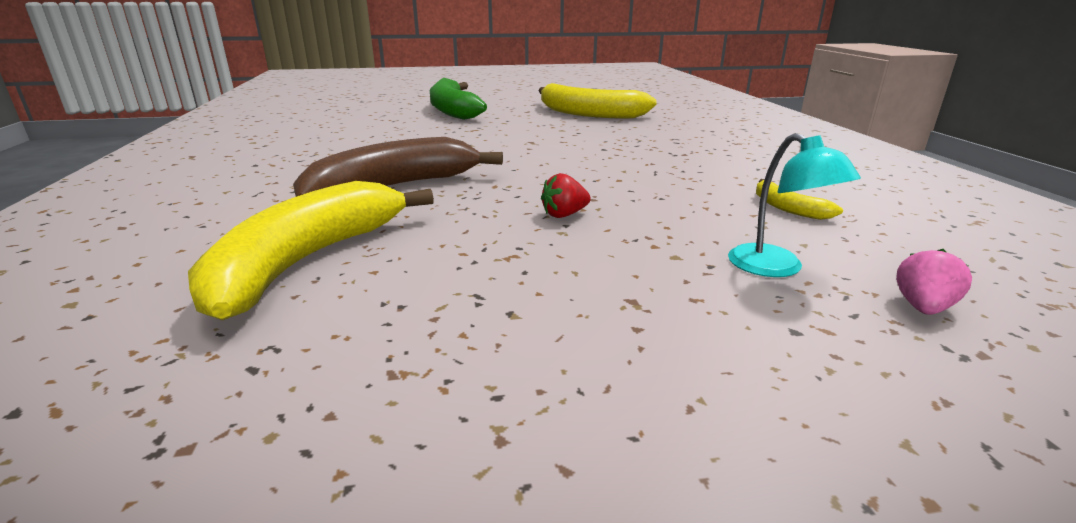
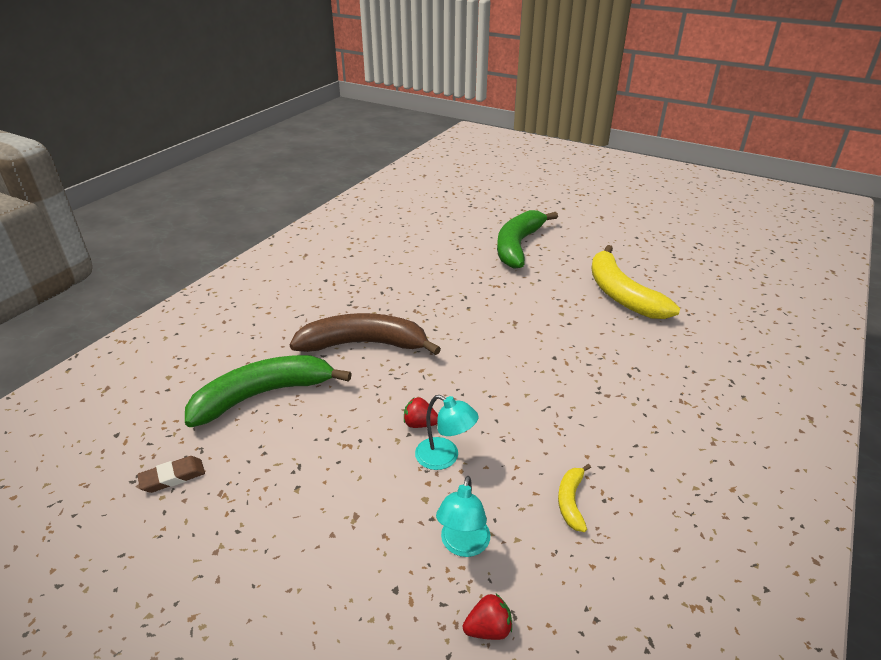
camera: 40 degrees right, 10 degrees up
(258, 401) = (173, 477): none -> brown eraser
(308, 261) = (263, 395): yellow banana -> green banana
(635, 225) = (445, 458): none -> turquoise lamp
(922, 307) = (488, 629): pink strawberry -> red strawberry

